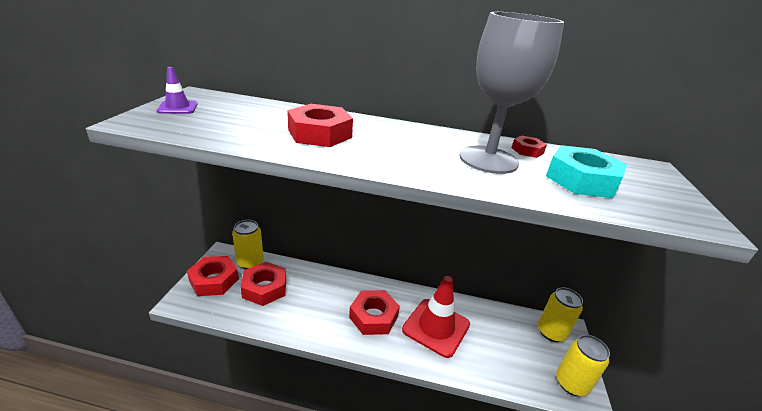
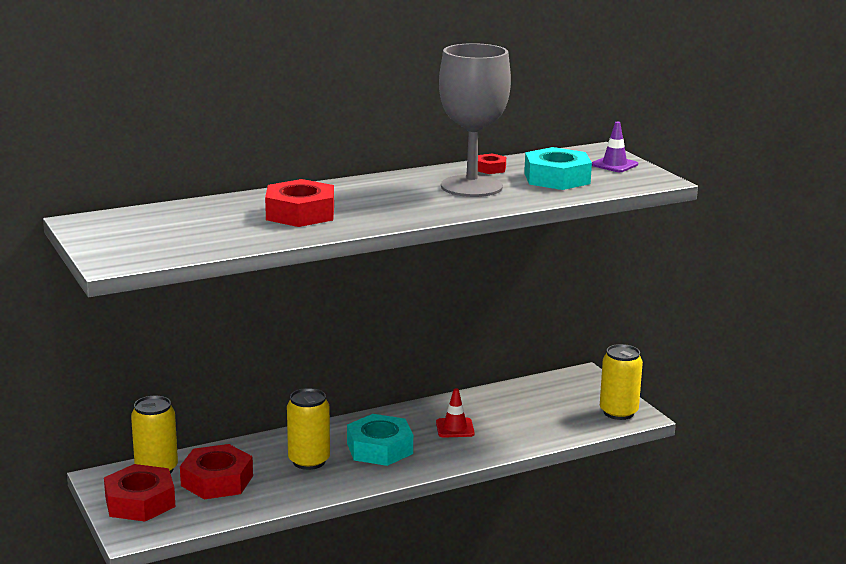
camera: 35 degrees left, 10 degrees down
(178, 108) = (111, 238): purple traffic cone -> purple traffic cone (614, 165)
(373, 316) = (379, 448): red nut -> turquoise nut
(436, 327) = (455, 428): red traffic cone -> red traffic cone, size x0.49
(551, 332) = (570, 384): yellow can -> yellow can (309, 461)

